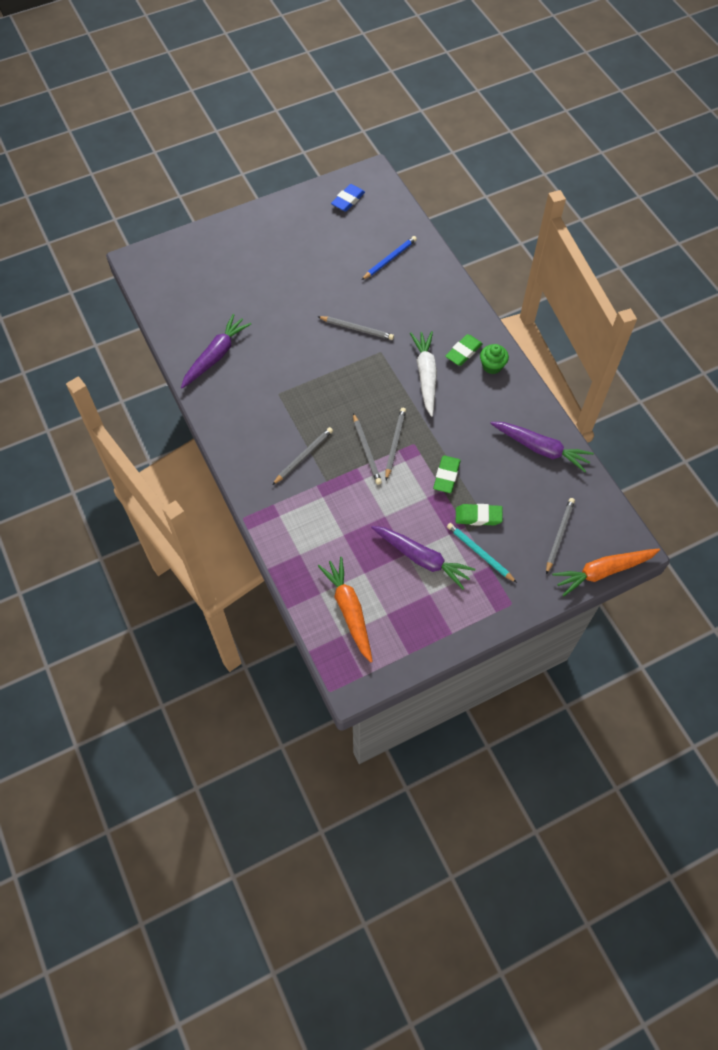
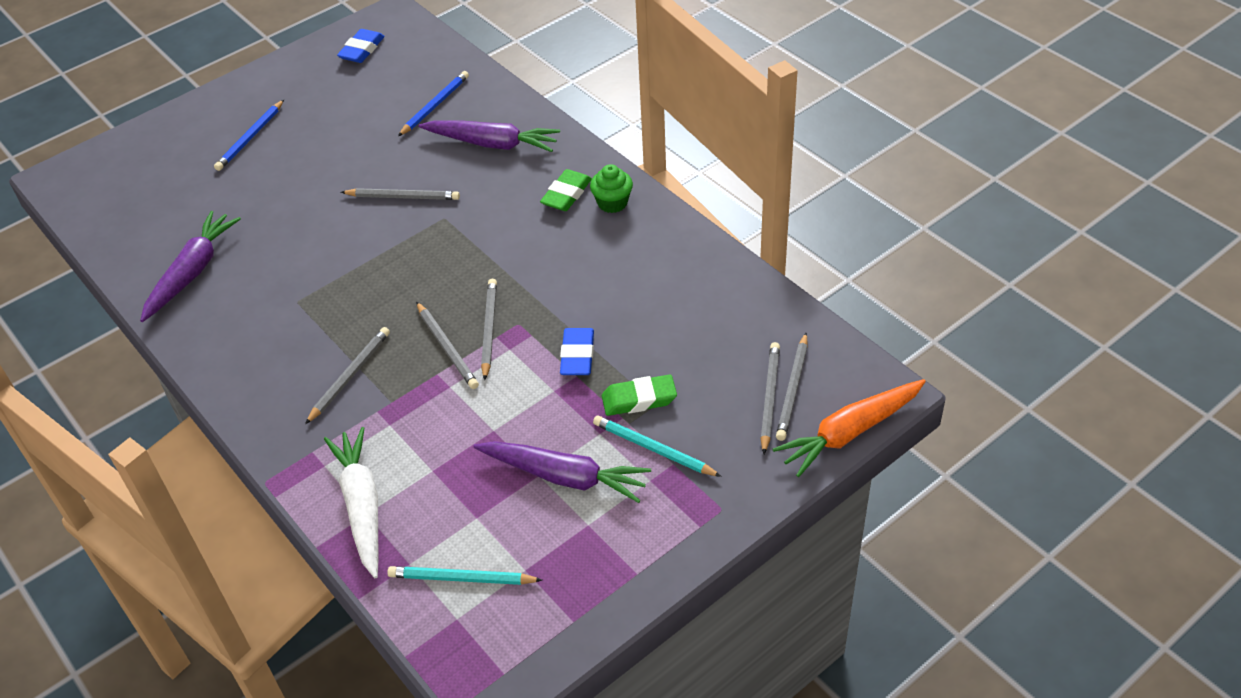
camera: 10 degrees left, 15 degrees down
(264, 257) = (250, 137): none -> blue pencil
(349, 610) = (462, 578): orange carrot -> turquoise pencil
(426, 375) = (517, 234): white carrot -> white carrot (362, 506)
(446, 476) = (577, 356): green eraser -> blue eraser
(540, 449) = (710, 291): purple carrot -> purple carrot (492, 144)
(575, 532) = (792, 389): none -> grey pencil

